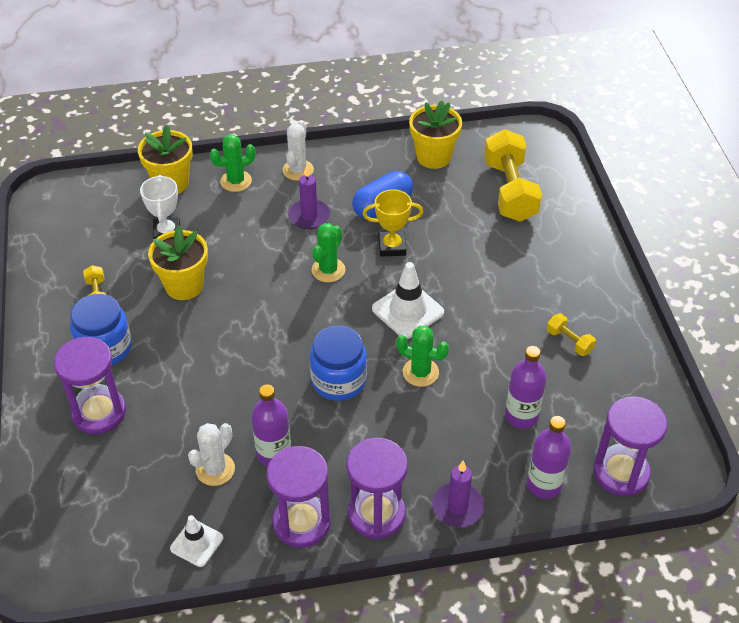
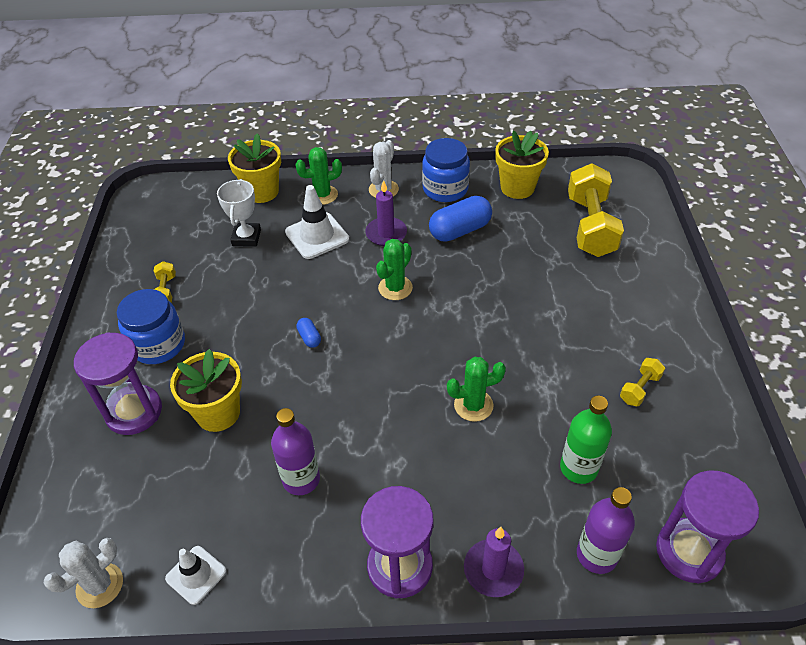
camera: 10 degrees right, 0 degrees up
(184, 286) = (250, 290): yellow flower pot -> yellow flower pot (218, 413)
(215, 469) = (236, 489): white cactus -> white cactus (100, 585)
(253, 326) = (309, 338): none -> blue capsule
(301, 522) = (315, 565): purple hourglass -> none
(338, 380) = (385, 404): blue jar -> blue jar (445, 189)
(392, 246) = (463, 270): yellow trophy -> none
(407, 311) = (469, 337): white traffic cone -> white traffic cone (317, 236)
(420, 372) = (473, 405): green cactus -> green cactus turned 45 degrees counterclockwise
(521, 416) = (578, 468): purple bottle -> green bottle
(569, 341) = (640, 388): yellow dumbbell -> yellow dumbbell turned 75 degrees clockwise

